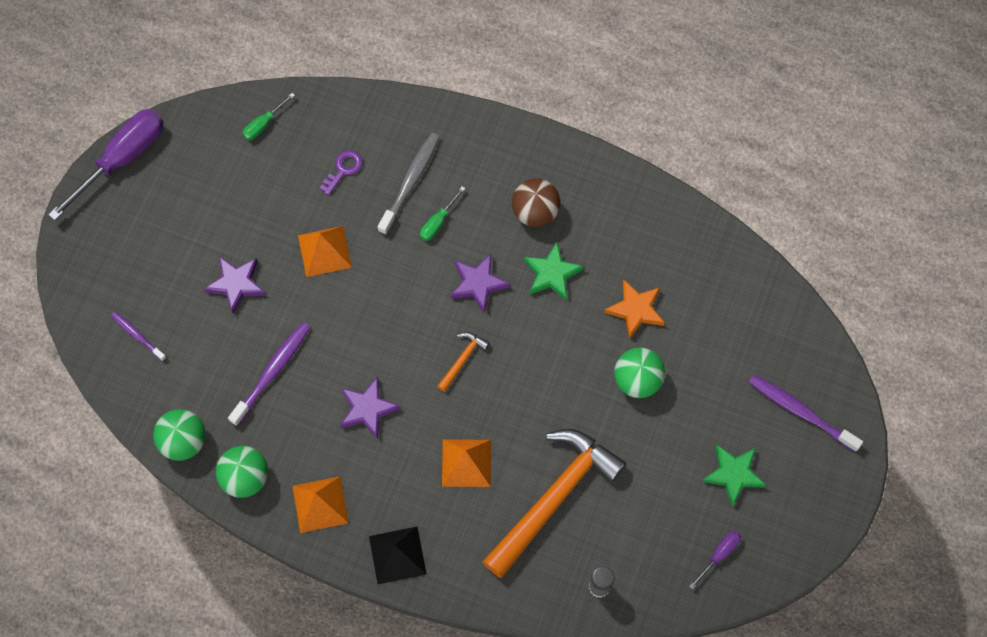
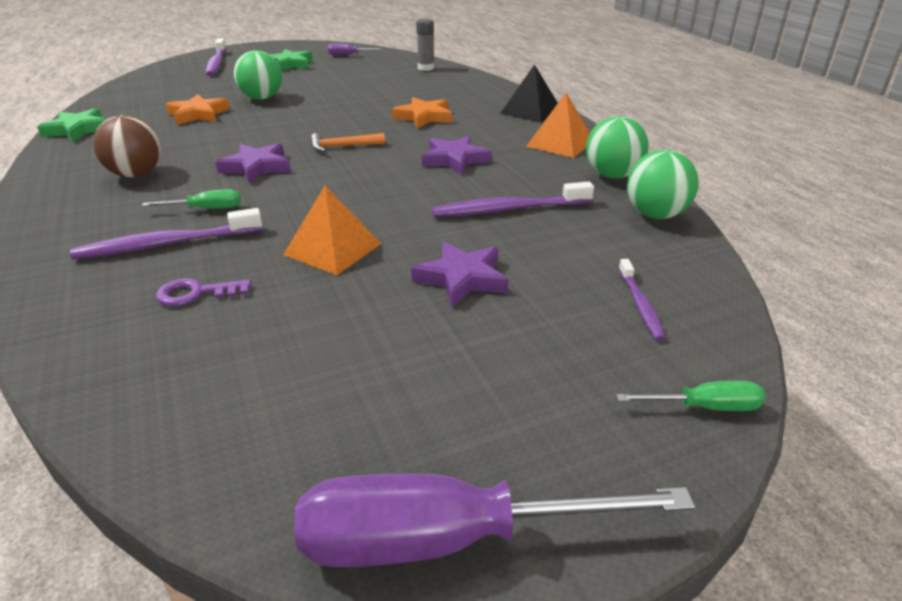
camera: 135 degrees left, 35 degrees down
(264, 124) = (179, 406): green screwdriver -> green screwdriver (704, 407)
(410, 182) = (166, 244): grey toothbrush -> purple toothbrush
(466, 462) = (424, 117): orange pyramid -> orange star
(551, 274) = (202, 147): green star -> green star (78, 130)
(554, 497) = (395, 91): orange hammer -> none

